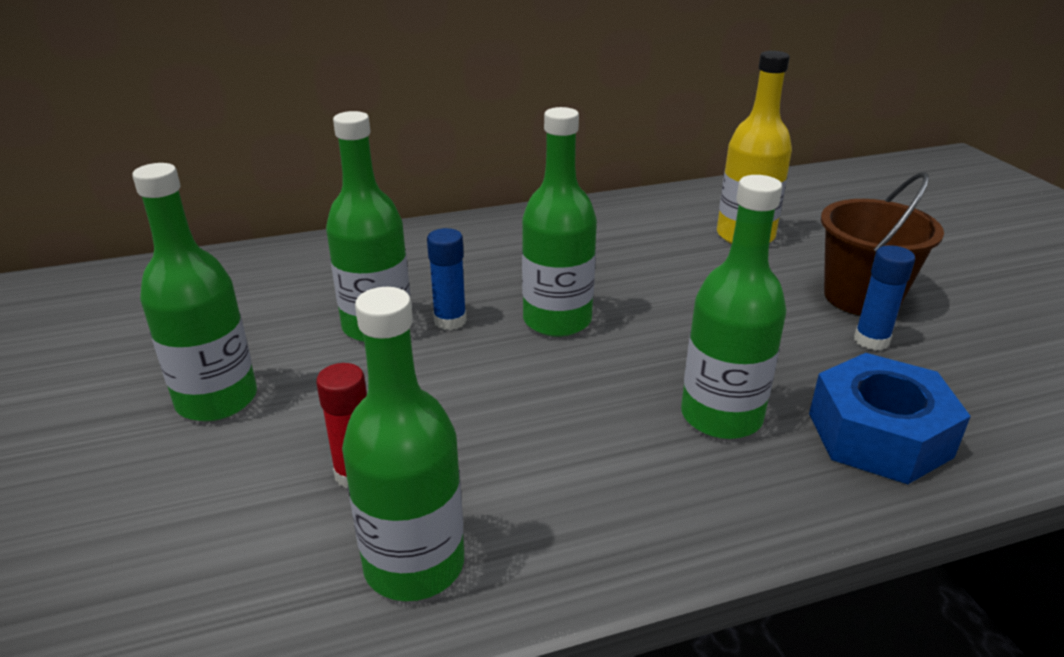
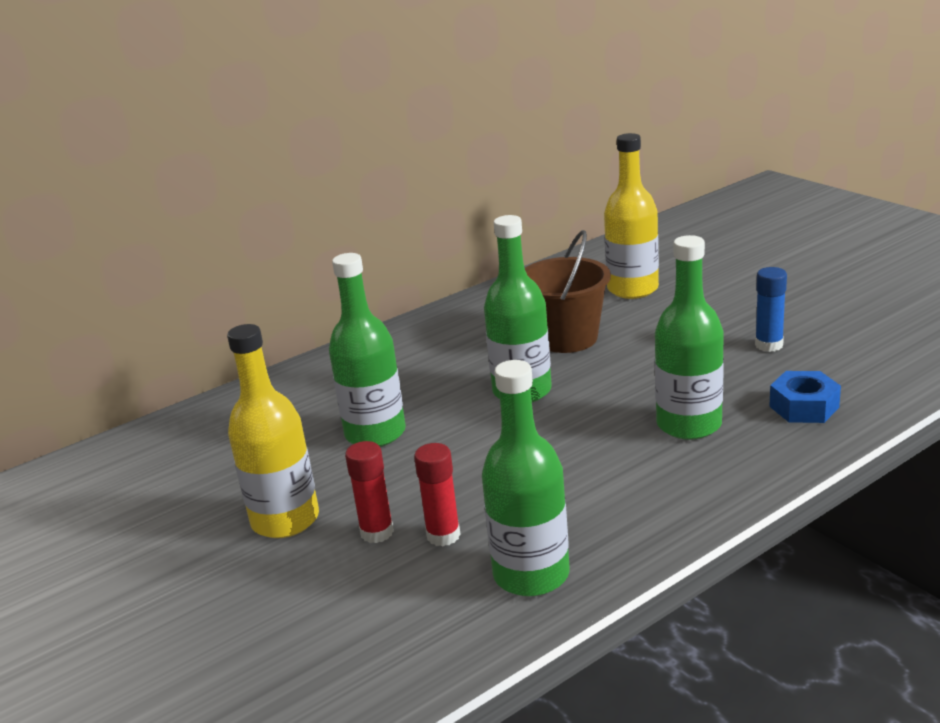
camera: 15 degrees left, 5 degrees down
(217, 400) = (285, 520): green bottle -> yellow bottle
(292, 446) = (377, 532): none -> red glue stick
(450, 321) = (434, 414): blue glue stick -> none
(861, 297) = (747, 315): brown bucket -> brown bucket (567, 338)
(879, 435) = (804, 407): blue nut -> blue nut, size x0.63

